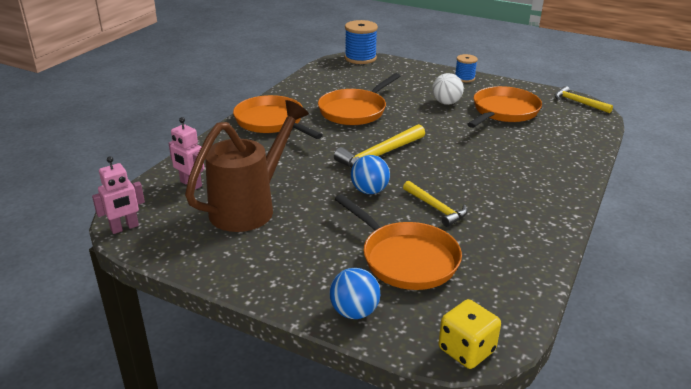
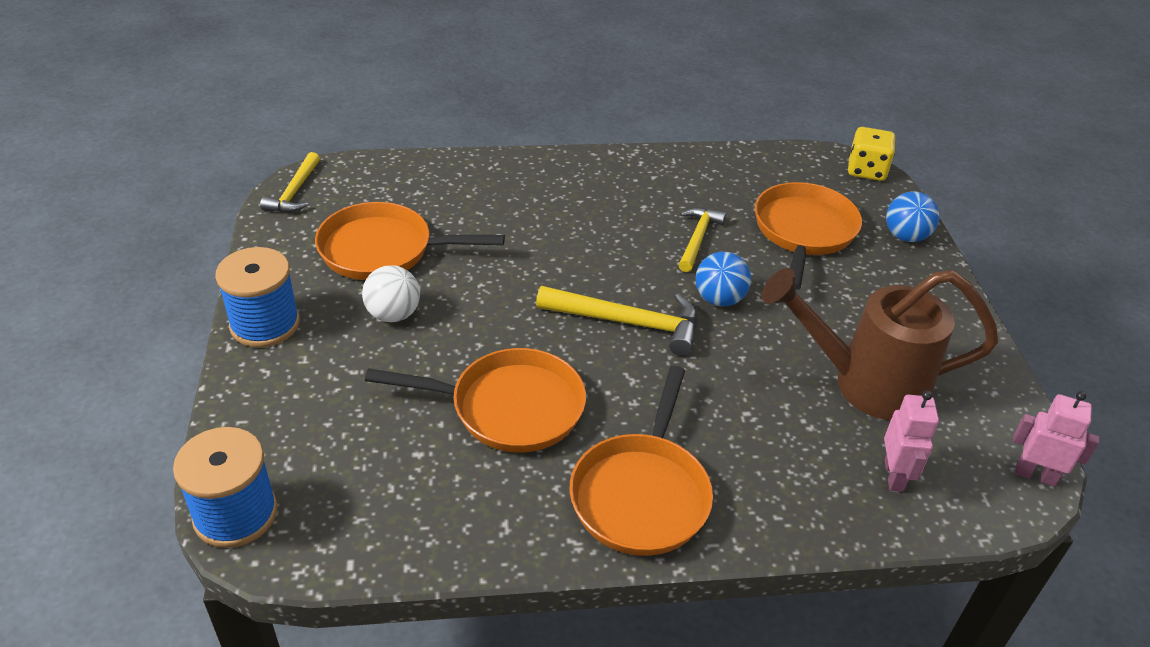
camera: 125 degrees left, 10 degrees up
(464, 78) = (265, 324): blue spool -> blue spool, size x1.67

